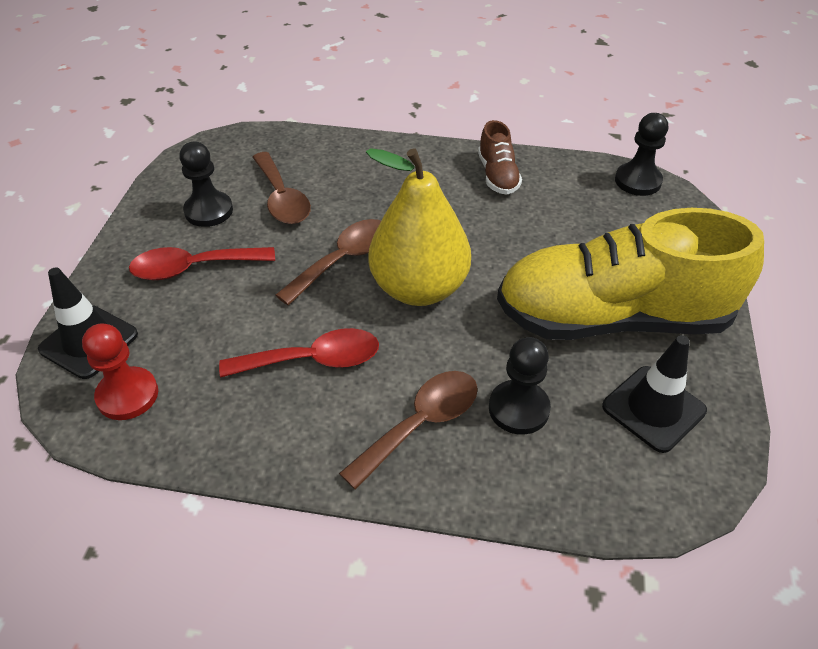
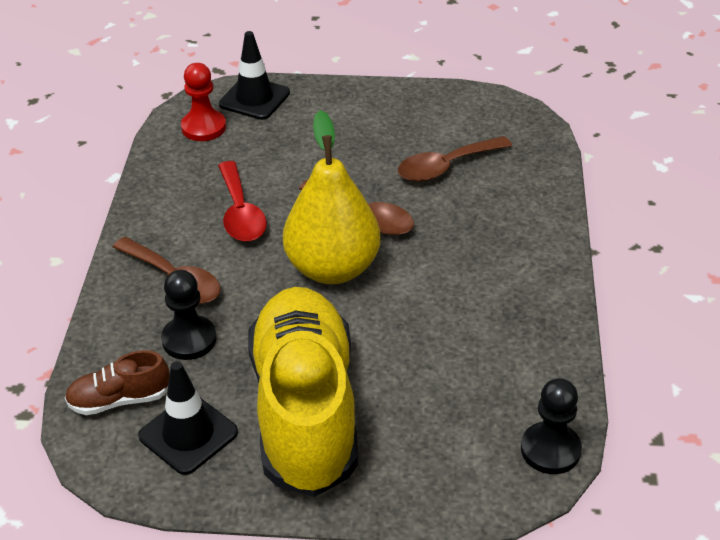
camera: 85 degrees right, 5 degrees down
(193, 268) = (341, 132): red spoon -> none
(209, 211) = (418, 127): black pawn -> none
(497, 175) = (526, 319): brown shoe -> brown shoe (119, 400)

